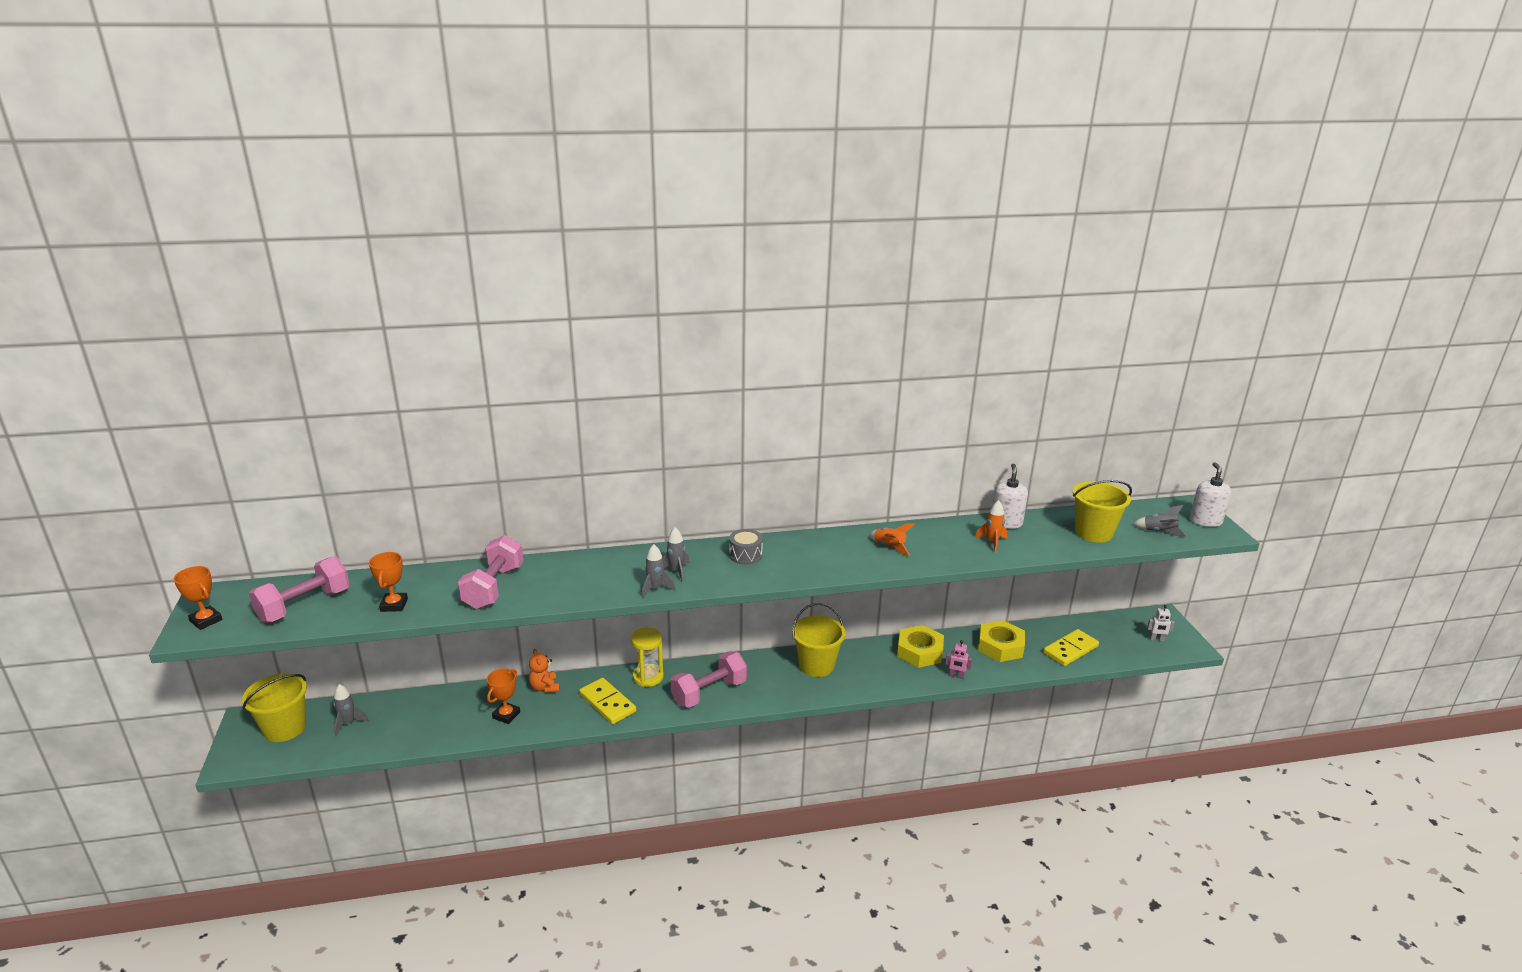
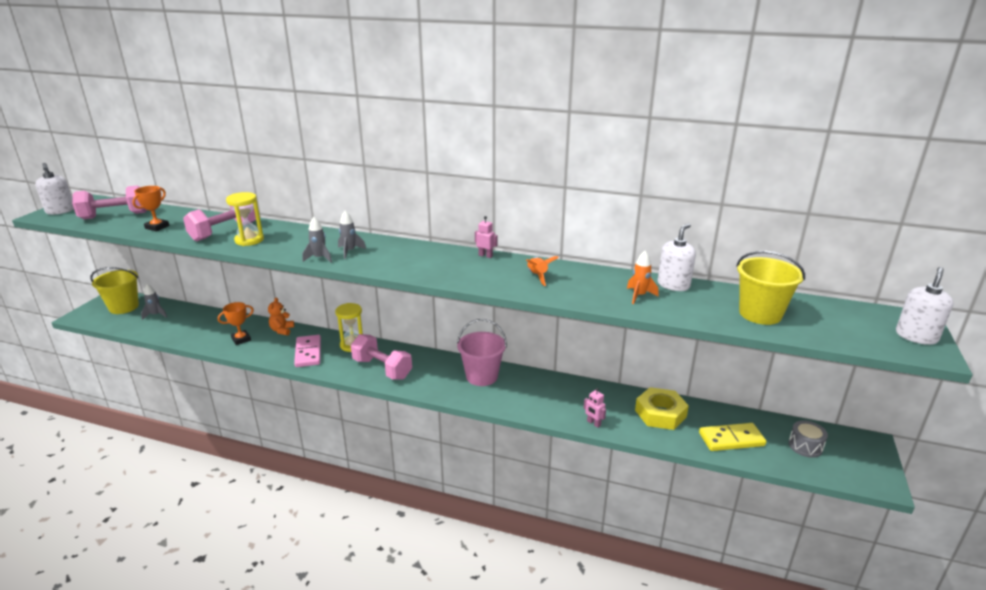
camera: 30 degrees right, 0 degrees up
(206, 620) = (60, 211): orange trophy -> white soap dispenser
(542, 589) = (249, 240): none -> yellow hourglass
(607, 703) = (308, 353): yellow domino -> pink domino
(709, 692) = (382, 369): pink dumbbell -> pink dumbbell turned 45 degrees clockwise
(745, 555) = (413, 254): grey drum -> grey drum (805, 446)
(816, 665) = (482, 376): yellow bucket -> pink bucket
(817, 537) = (485, 255): none -> pink robot
(919, 651) = (579, 394): yellow nut -> none
(1156, 639) = (841, 461): white robot -> none
(1159, 532) = (843, 332): grey rocket -> none

